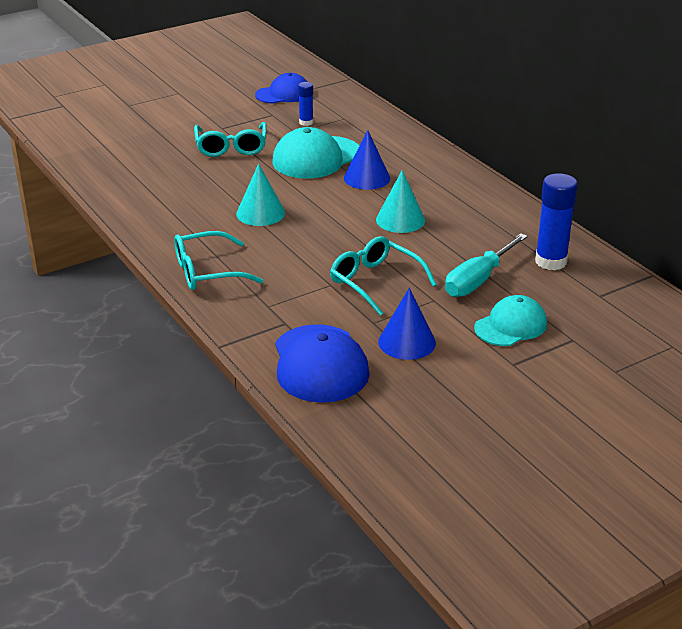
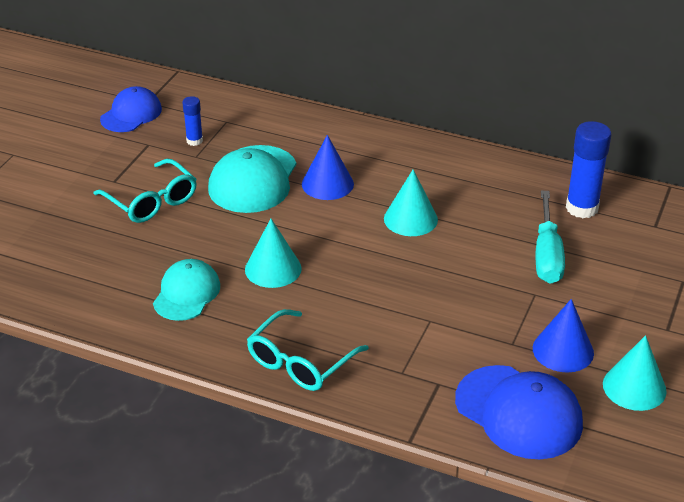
camera: 35 degrees left, 5 degrees up
(375, 282) = (465, 299): turquoise glasses -> none
(432, 388) = (634, 387): none -> turquoise cone
(510, 326) = (623, 291): turquoise cap -> turquoise cap (186, 293)

